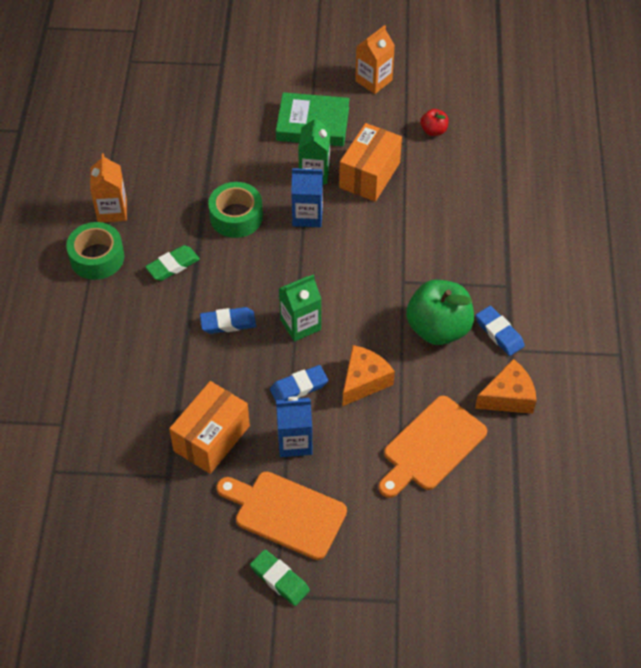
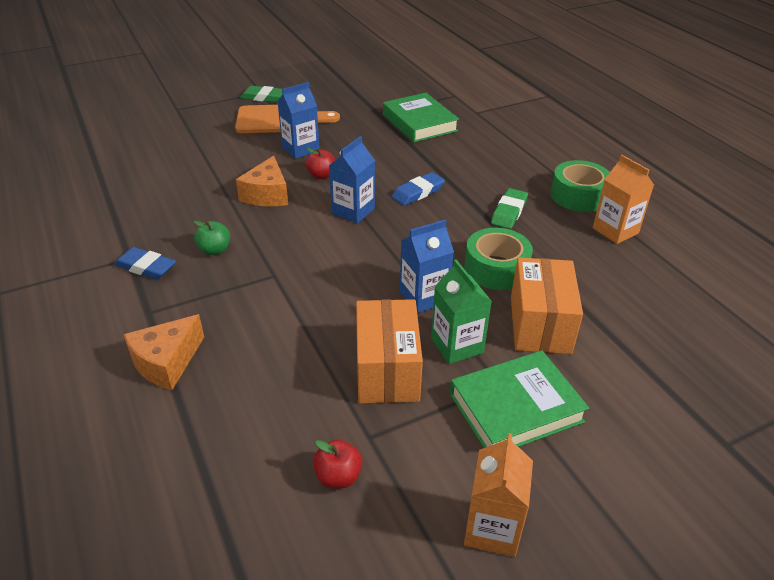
camera: 150 degrees right, 15 degrees down
(139, 433) = (419, 123): none -> green book
(211, 438) = (365, 134): orange box -> orange box (540, 324)
(299, 387) = (321, 175): blue eraser -> red apple
(300, 324) = (353, 211): green carton -> blue carton
(431, 446) = (184, 176): orange cutting board -> none
(438, 328) = (215, 250): green apple -> green apple, size x0.47
(508, 397) = (122, 224): orange cheese -> orange cheese (167, 362)

